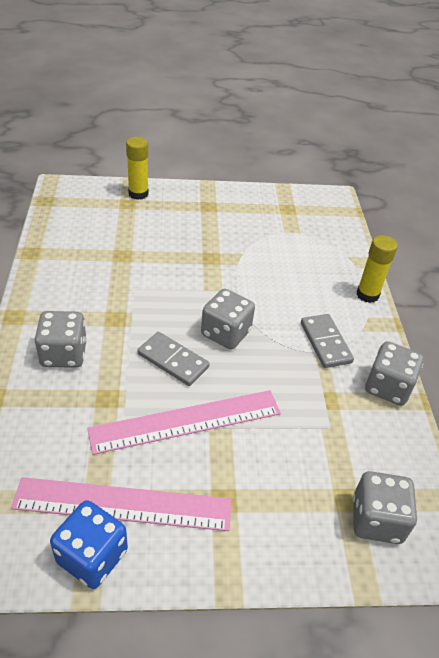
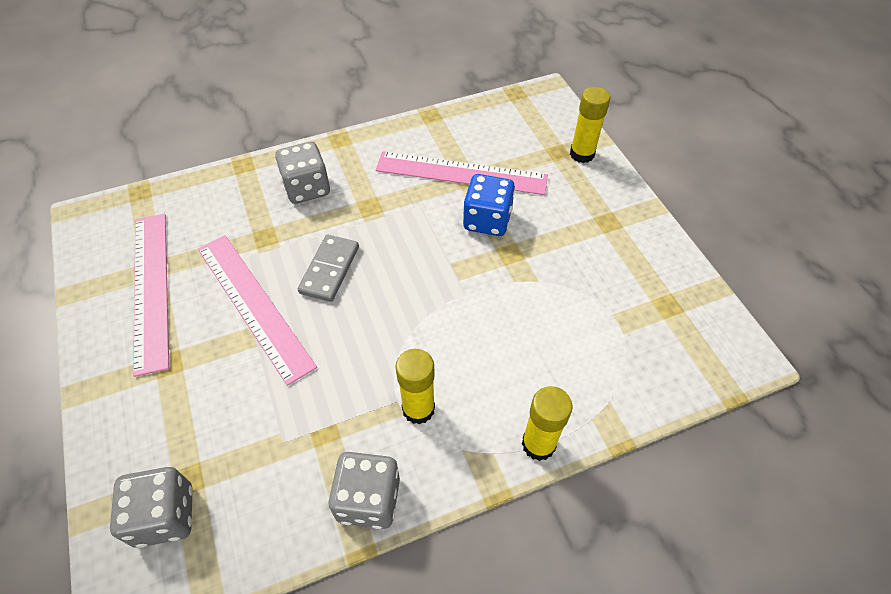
camera: 75 degrees right, 10 degrees up
(92, 556) = (99, 286): blue dice -> blue dice (487, 220)
(115, 256) = (461, 173): none -> pink ruler
(226, 333) = (389, 303): grey dice -> none
(325, 342) = (418, 409): grey domino -> yellow glue stick

